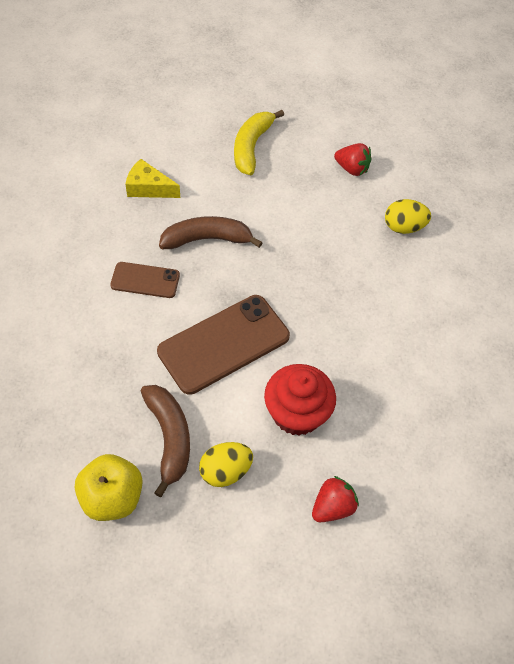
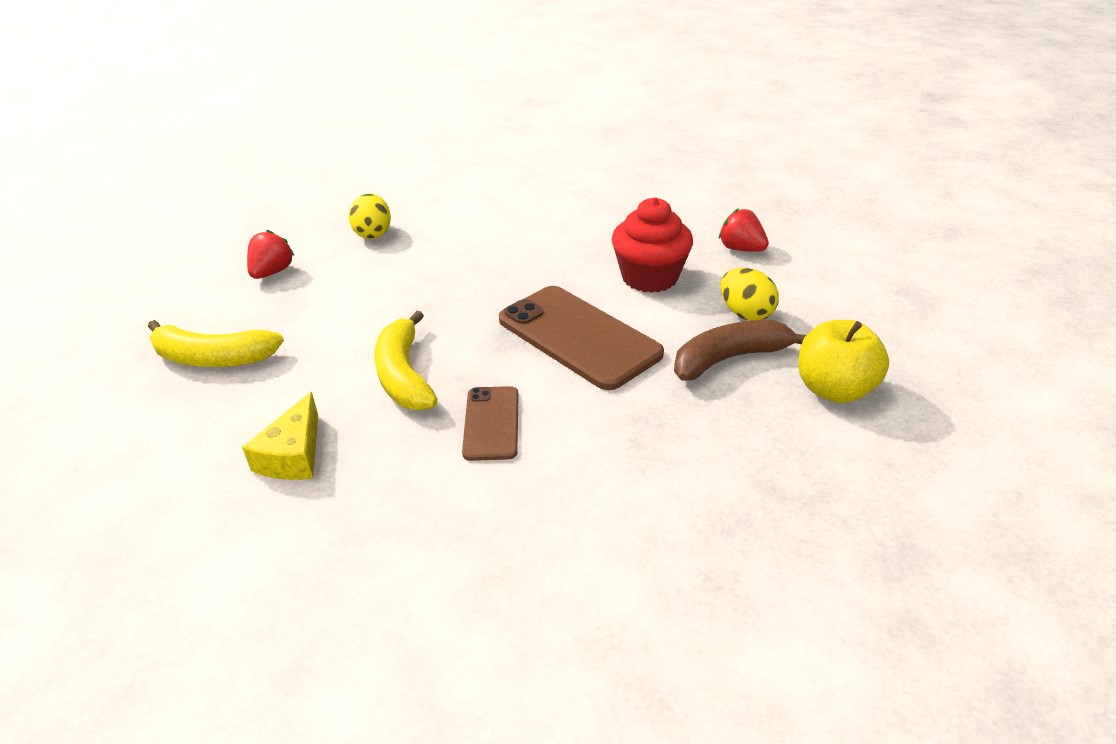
camera: 95 degrees left, 20 degrees down
(207, 239) = (404, 375): brown banana -> yellow banana

